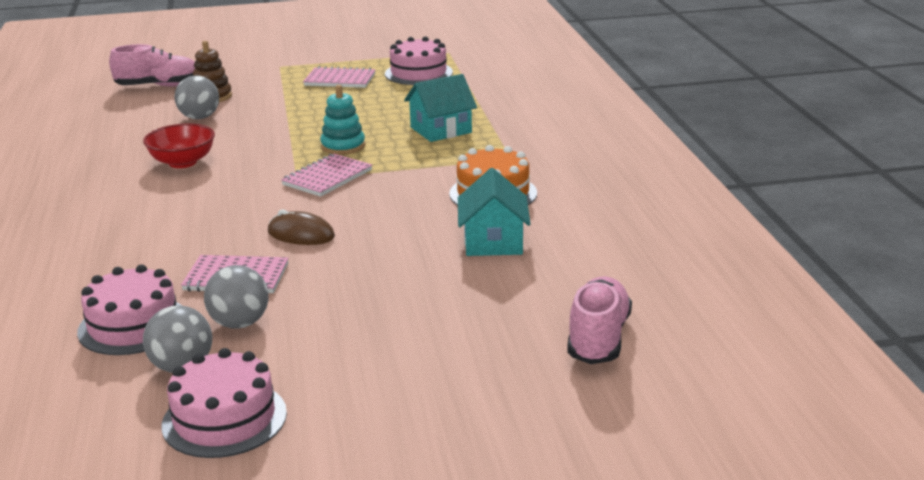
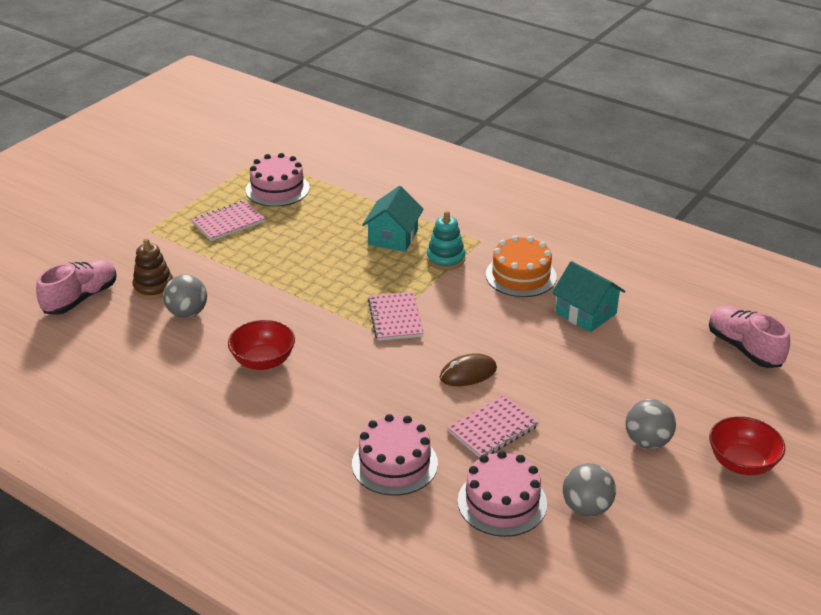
camera: 45 degrees left, 10 degrees up
(224, 419) = (670, 520): pink cake -> pink cake (394, 463)
(240, 323) = (559, 458): grey ball -> grey ball (647, 441)
(343, 146) = (353, 285): turquoise stacking toy -> turquoise stacking toy (445, 259)
(388, 419) = (742, 463): none -> red bowl

